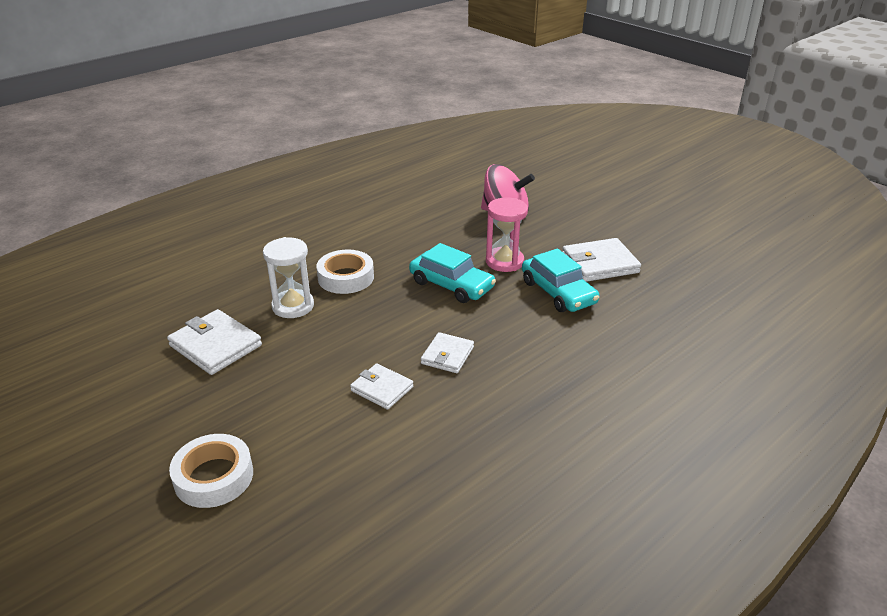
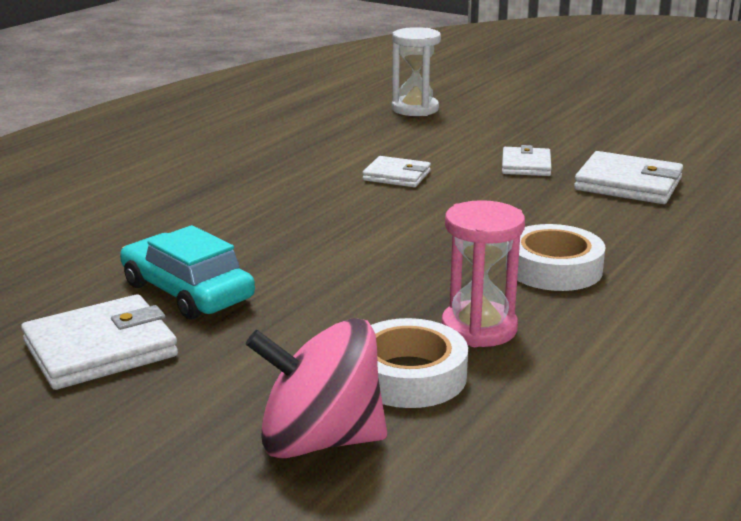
camera: 165 degrees right, 10 degrees down
(214, 477) = (500, 121): white tape -> white tape (408, 375)
(293, 306) = (588, 227): white hourglass -> white hourglass (415, 109)
(447, 355) = (336, 206): white wallet -> white wallet (526, 165)
(451, 285) = (373, 279): turquoise car -> none
(504, 262) = (292, 328): pink hourglass -> pink hourglass (479, 328)

